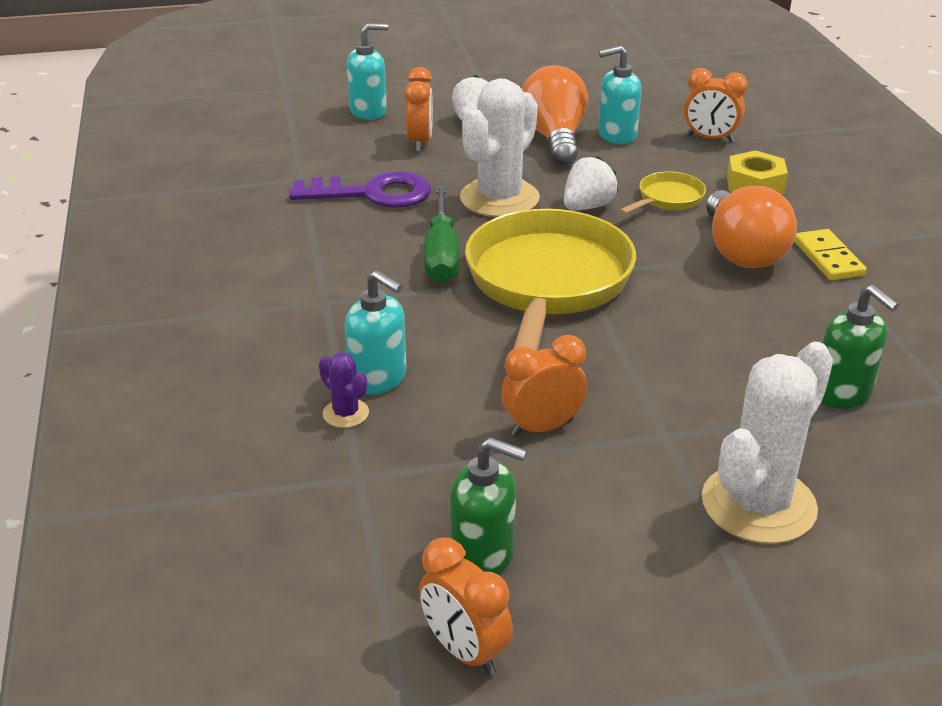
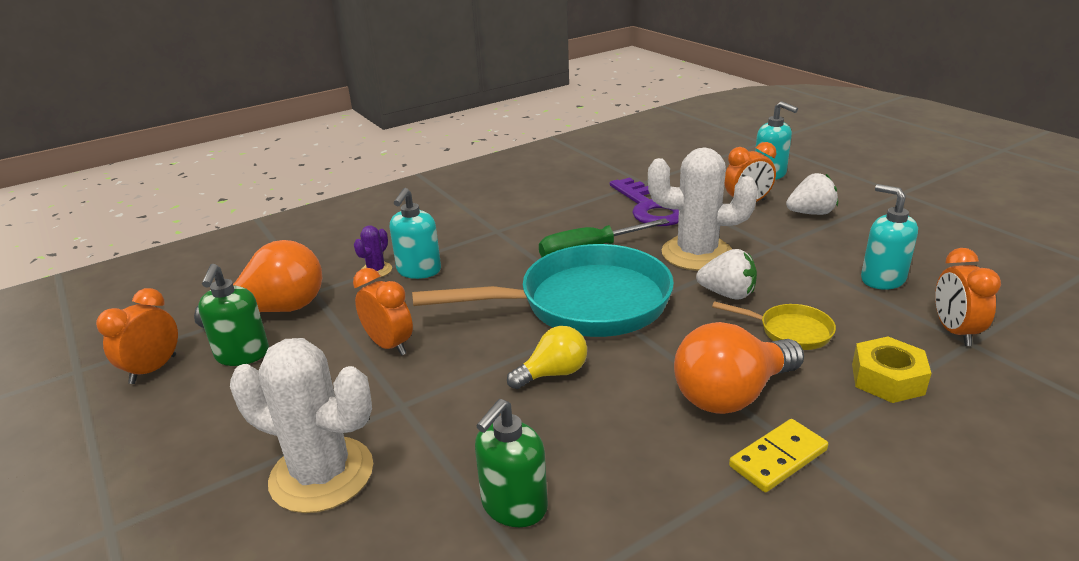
camera: 70 degrees right, 5 degrees down
(547, 284) = (583, 304): yellow pan -> turquoise pan
(554, 138) = (832, 252): orange light bulb -> orange light bulb (275, 310)
(661, 331) = (553, 373): none -> yellow light bulb

